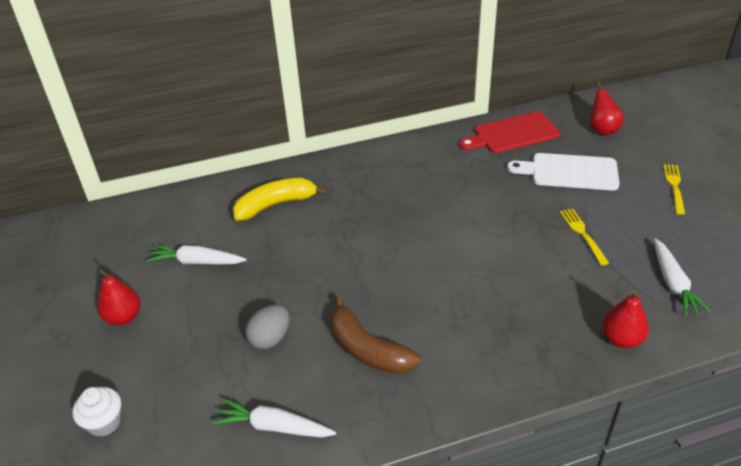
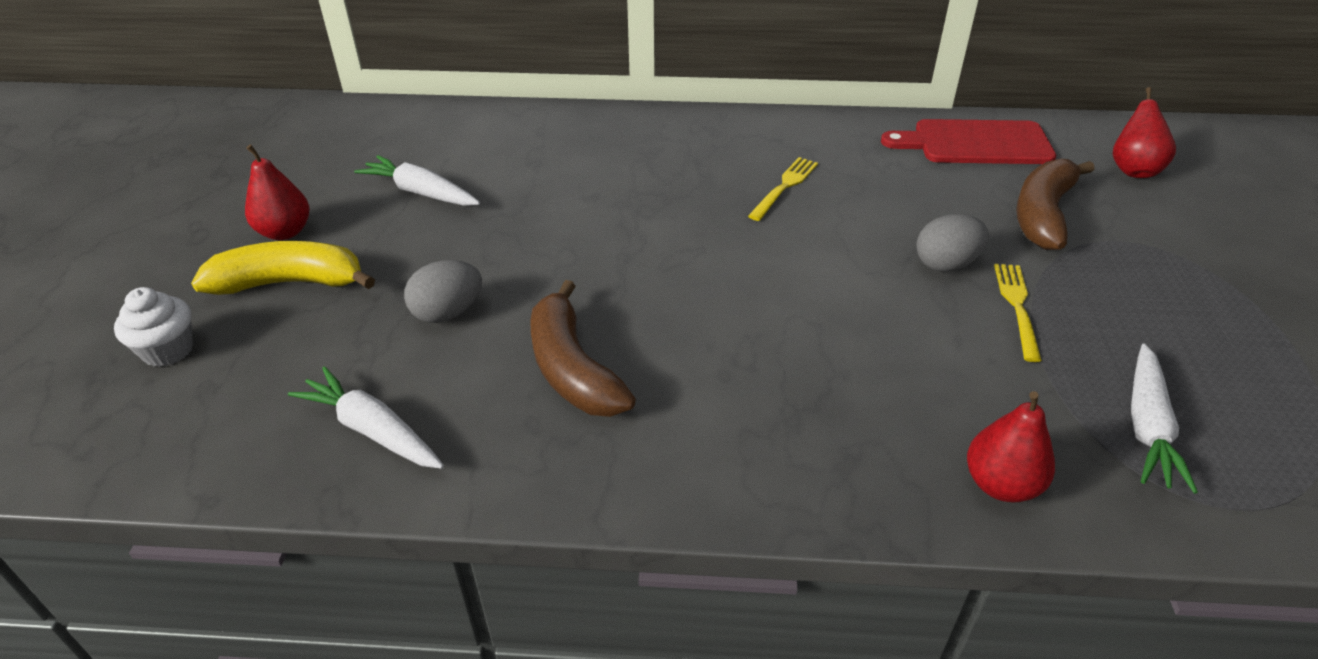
camera: 20 degrees right, 0 degrees up
(275, 205) = (569, 151): yellow banana -> yellow banana (290, 283)
(534, 219) = (946, 264): none -> grey egg
(570, 172) = (1043, 215): white cutting board -> brown banana
(674, 187) = (1225, 280): yellow fork -> yellow fork (784, 187)

